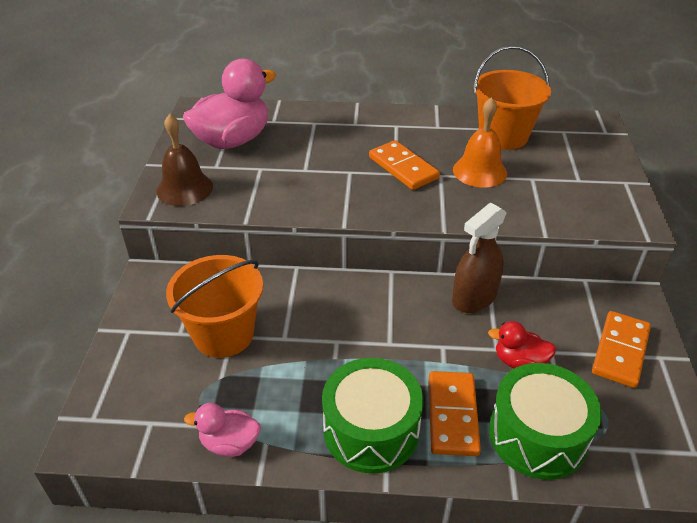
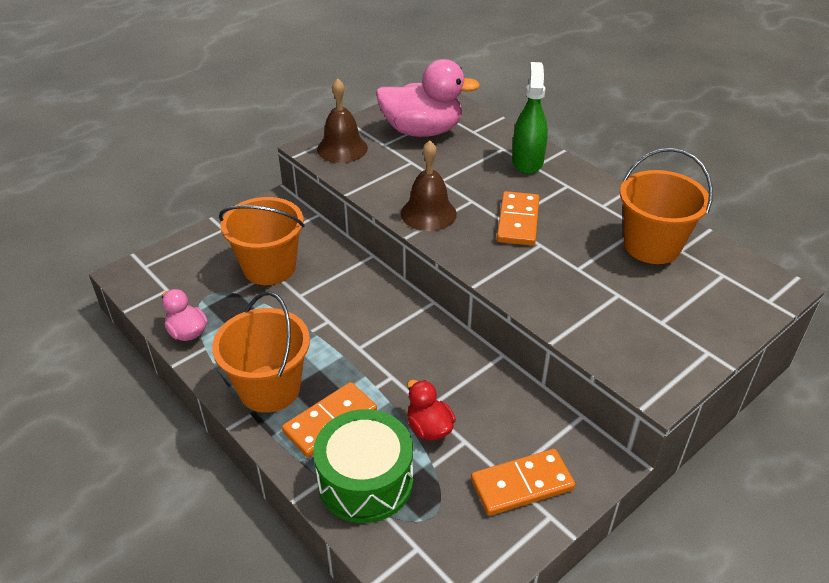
camera: 45 degrees right, 0 degrees up
(334, 199) = (428, 213): none -> brown bell
(345, 123) = (527, 161): none -> green spray bottle
(371, 430) = (269, 388): green drum -> orange bucket
(474, 297) = (466, 362): brown spray bottle -> none
(479, 171) = (579, 261): orange bell -> none

